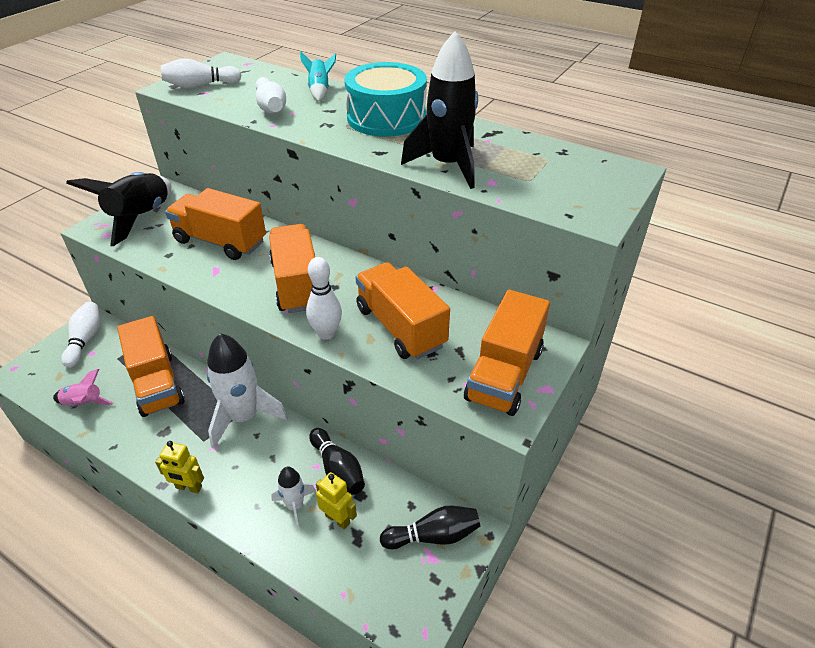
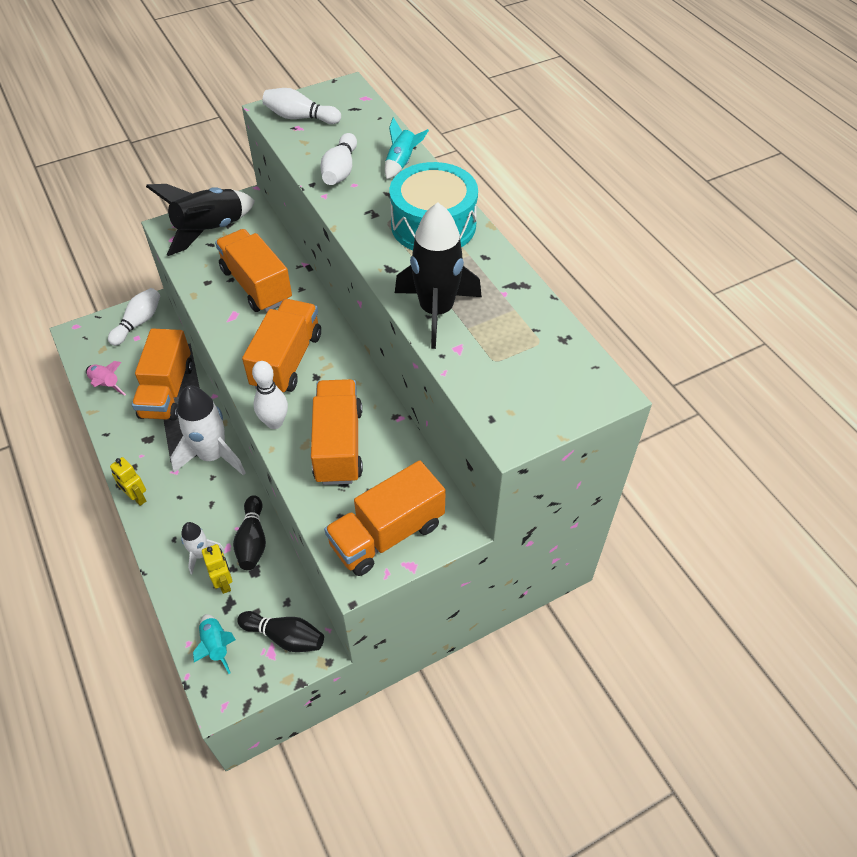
camera: 30 degrees right, 10 degrees up
(373, 580) = (216, 646): none -> turquoise rocket

